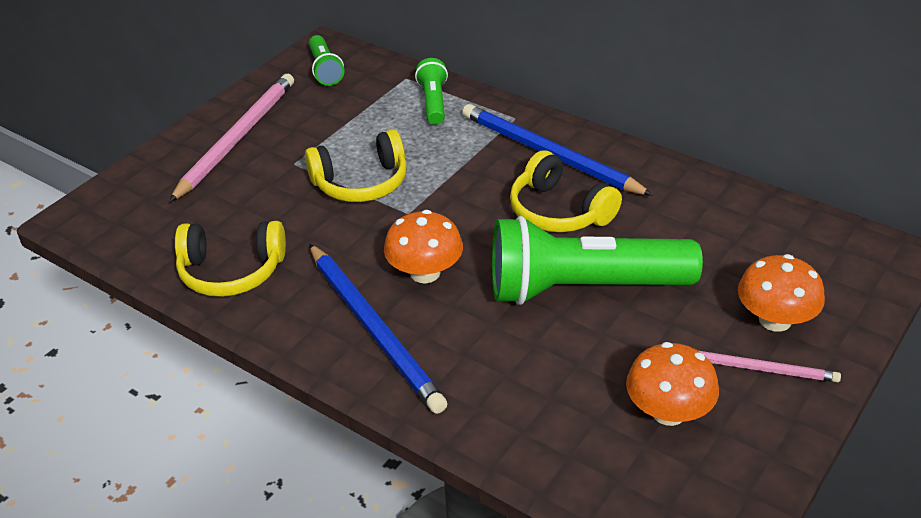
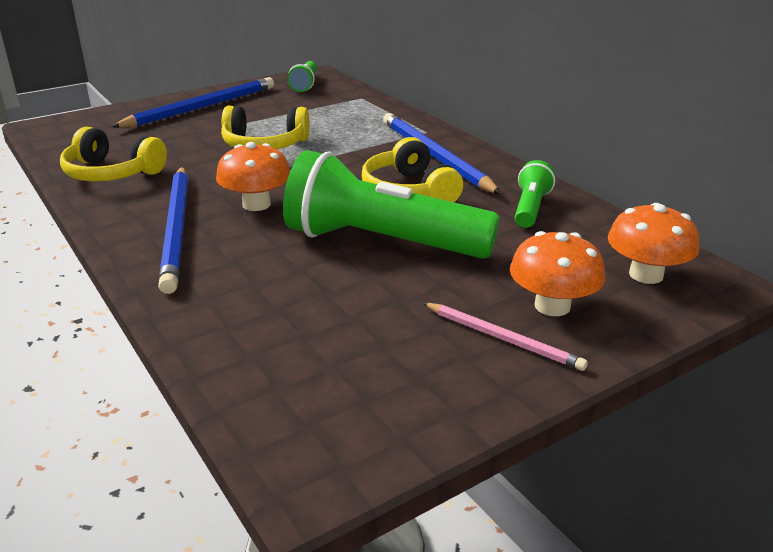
camera: 20 degrees right, 10 degrees down
(237, 138) = (202, 107): pink pencil -> blue pencil
(433, 102) = (369, 113): green flashlight -> green flashlight (530, 208)
(668, 412) = (378, 348): orange mushroom -> orange mushroom (646, 274)

